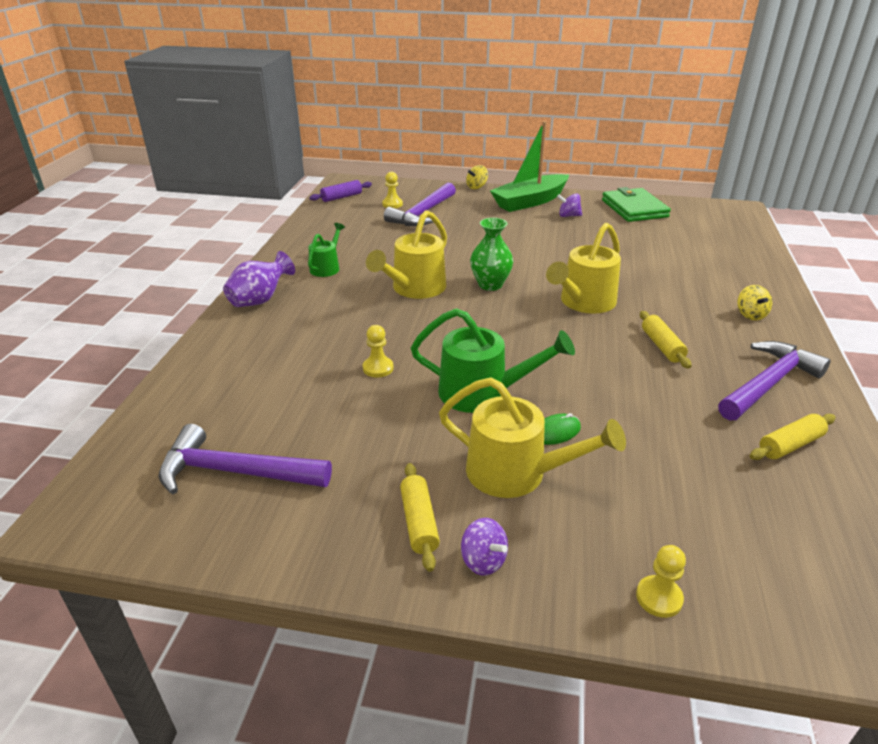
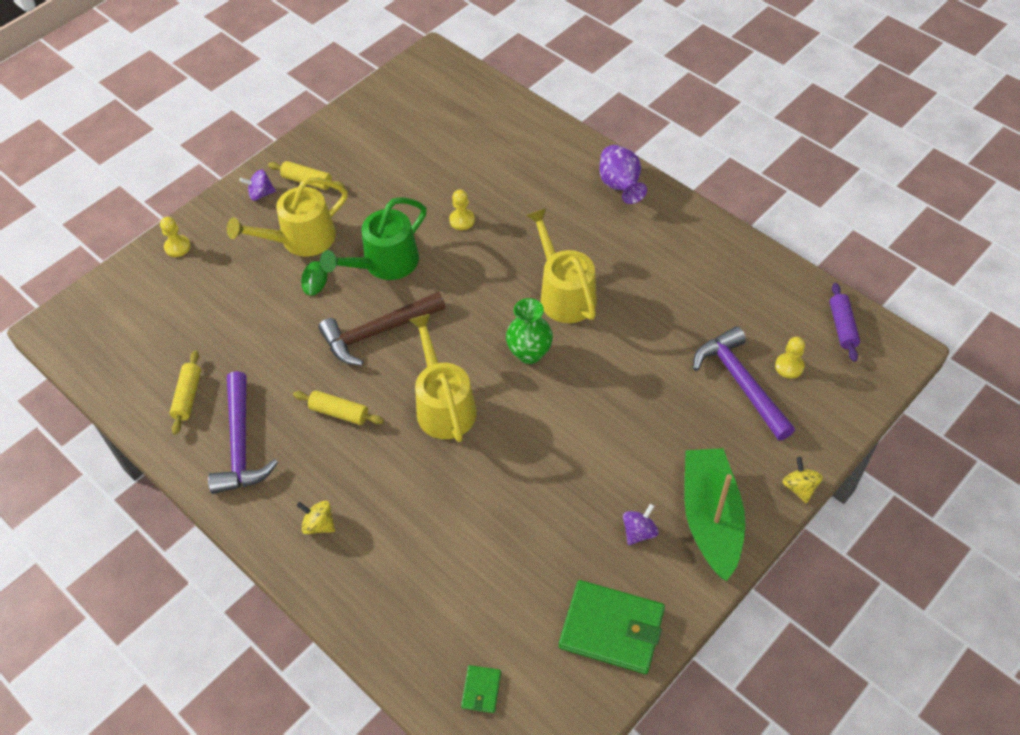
camera: 125 degrees right, 20 degrees up
(234, 472) = (414, 122): purple hammer -> none
(326, 267) = (653, 248): green watering can -> none
(564, 361) = (377, 332): none -> brown hammer
(727, 229) = (481, 690): none -> green wallet

